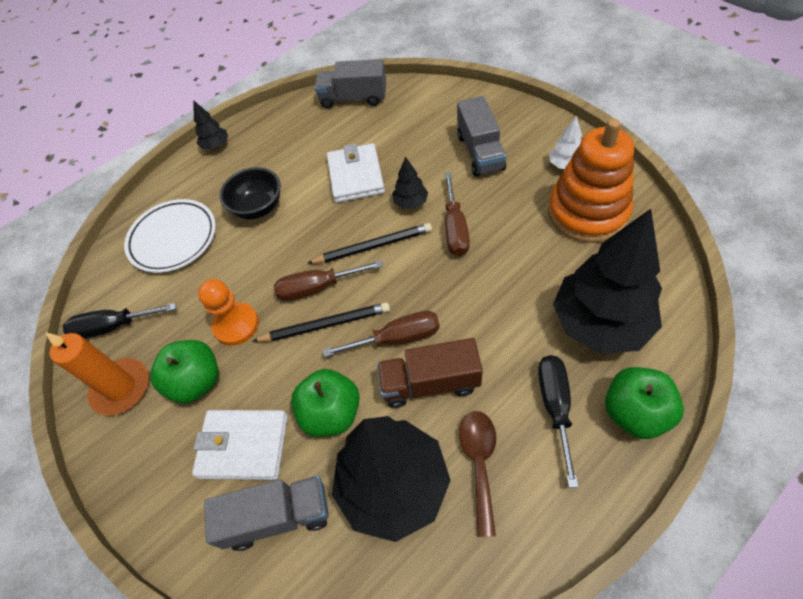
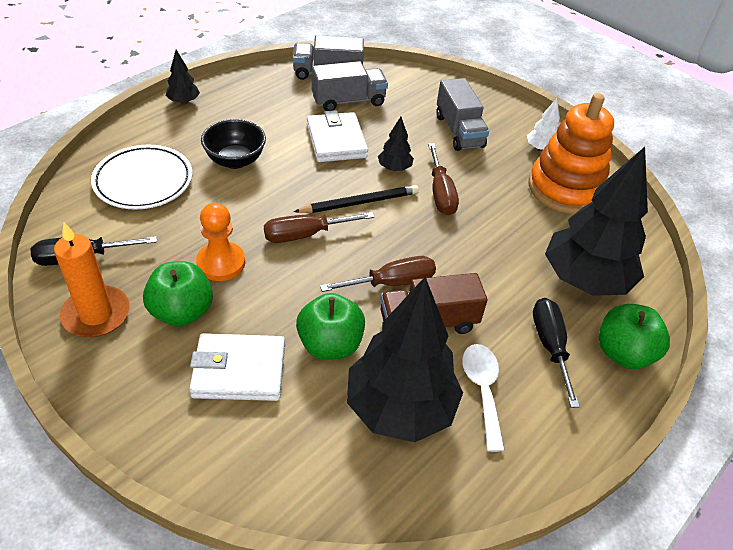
camera: 15 degrees left, 10 degrees down
(277, 516) = (282, 433): grey truck -> grey truck (348, 101)
(325, 324) = (316, 267): black pencil -> none
(479, 462) = (482, 390): brown spoon -> white spoon

